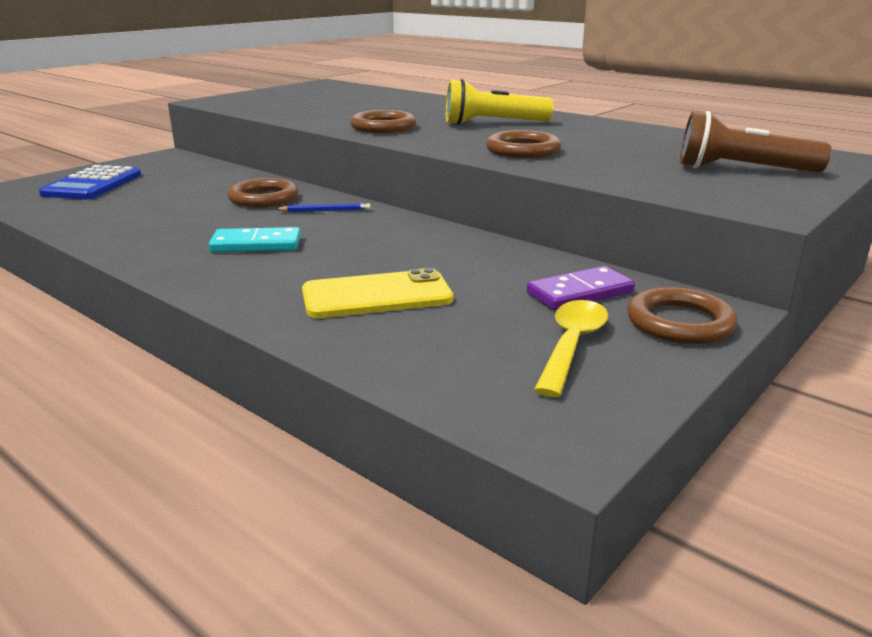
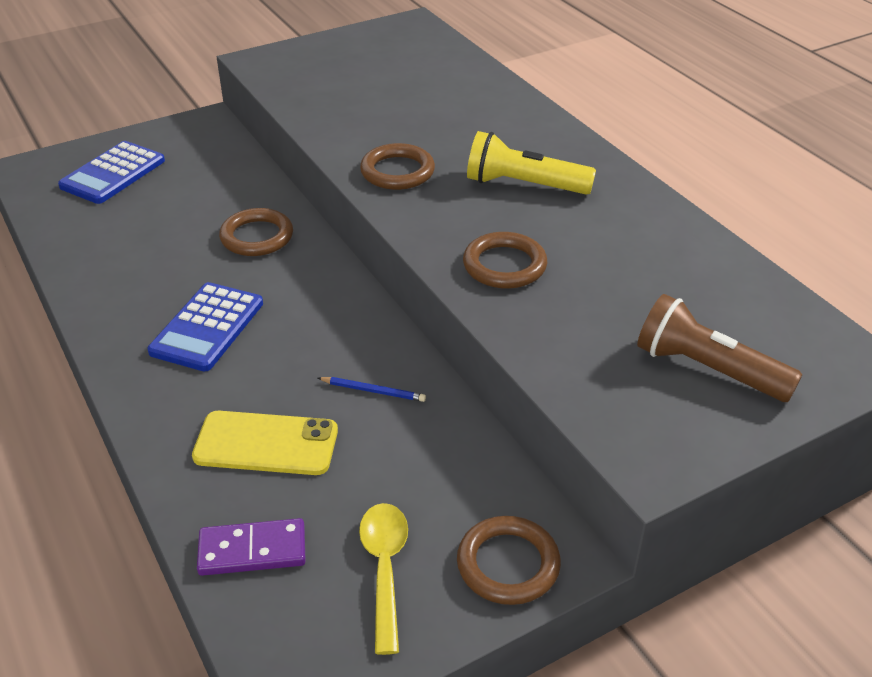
camera: 20 degrees right, 15 degrees up
(256, 244) = (207, 327): turquoise domino -> blue calculator
(325, 210) = (303, 276): blue pencil -> blue pencil (373, 391)
(572, 345) = (384, 568): yellow spoon -> yellow spoon turned 45 degrees counterclockwise
(580, 293) = (451, 490): purple domino -> purple domino (252, 550)

